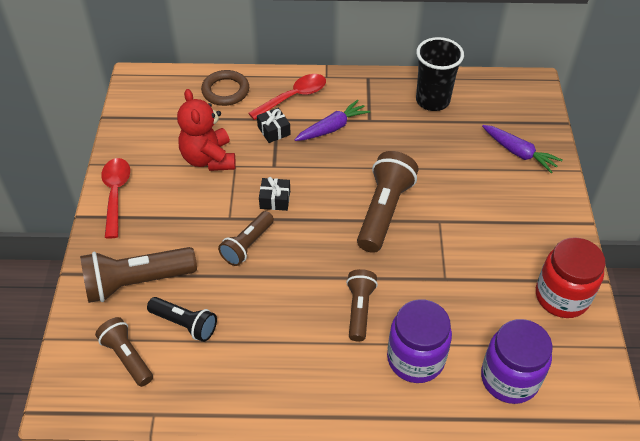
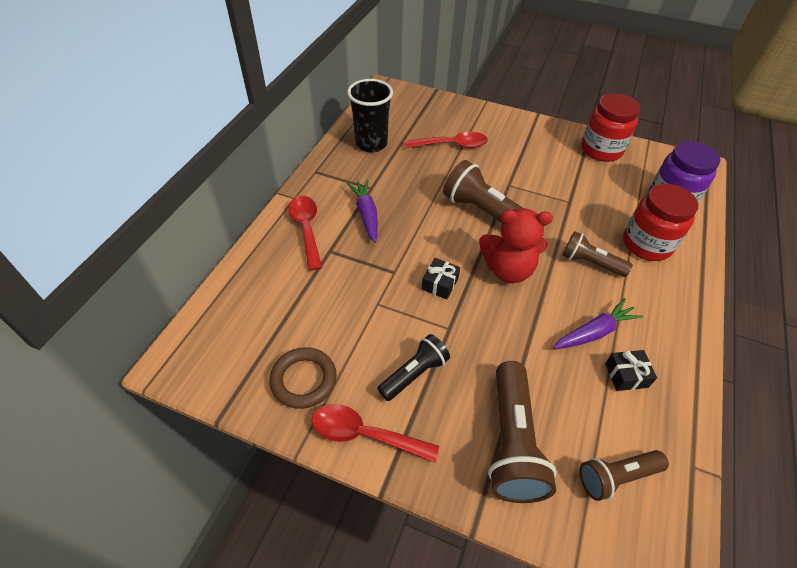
camera: 70 degrees left, 0 degrees up
(185, 324) = (581, 406): black flashlight -> black flashlight (414, 374)
(209, 159) = (355, 324): red teddy bear -> red teddy bear (508, 269)
(225, 91) = (259, 281): brown ring -> brown ring (304, 380)
(247, 245) = (491, 323): brown flashlight -> none
(274, 130) = (345, 258): black gift -> black gift (626, 375)
(415, 359) = (646, 244): purple jar -> red jar
(473, 160) = (452, 145): none -> red spoon
(518, 152) = (455, 121): purple carrot -> purple carrot (594, 332)

